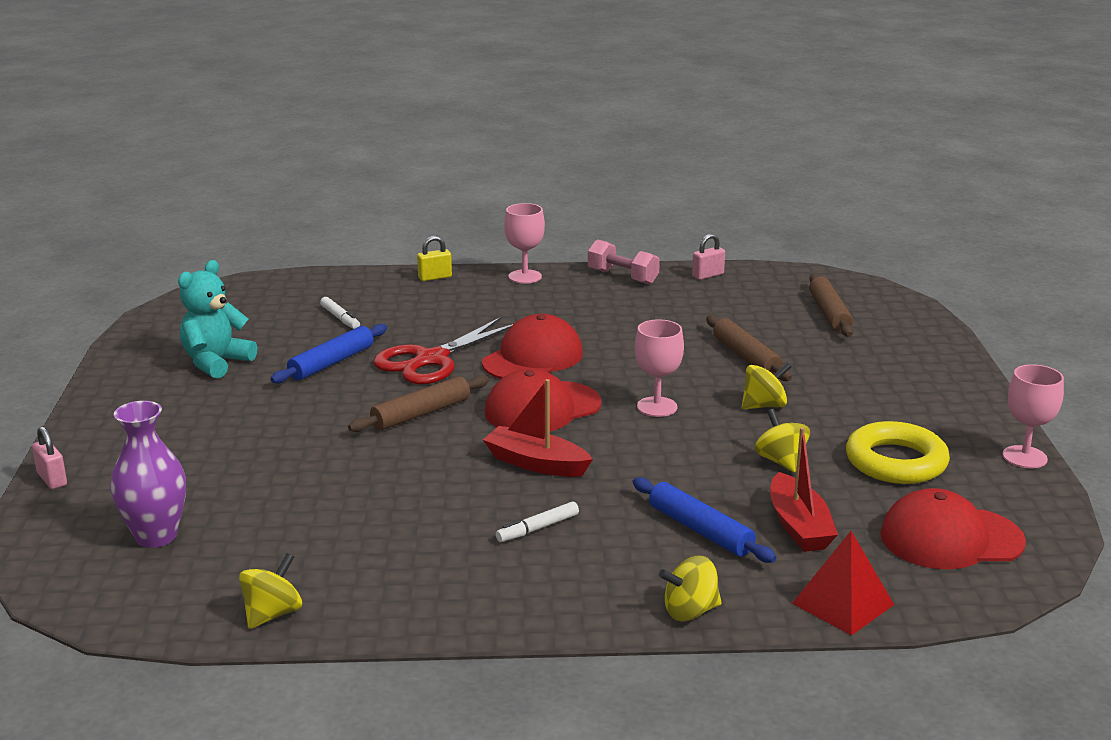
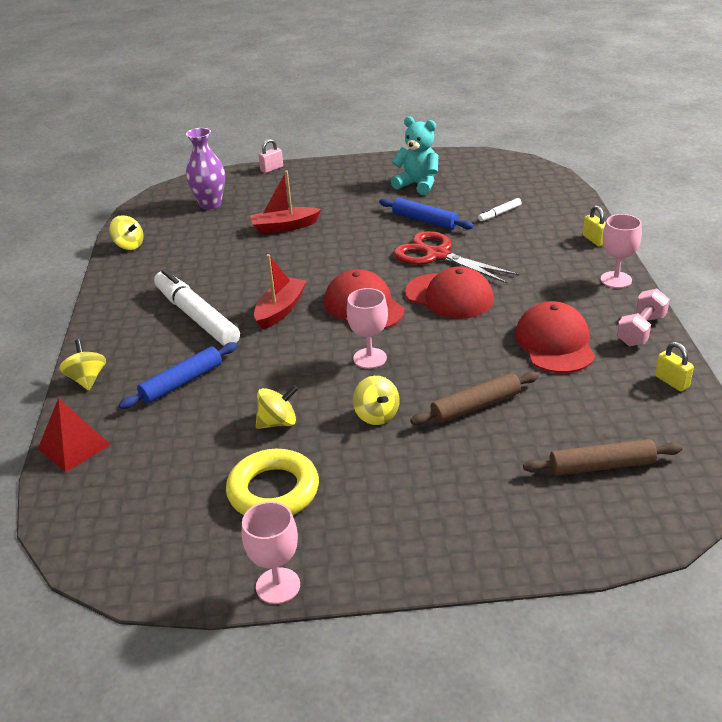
camera: 90 degrees right, 10 degrees up
(421, 414) = (352, 261): brown rolling pin -> none
(538, 528) = (196, 317): white marker -> white marker, size x2.34
(708, 275) = (671, 382): pink padlock -> yellow padlock
(799, 526) = (178, 429): red boat -> red boat (284, 227)
(951, 538) = (144, 513): red cap -> red cap (555, 343)

